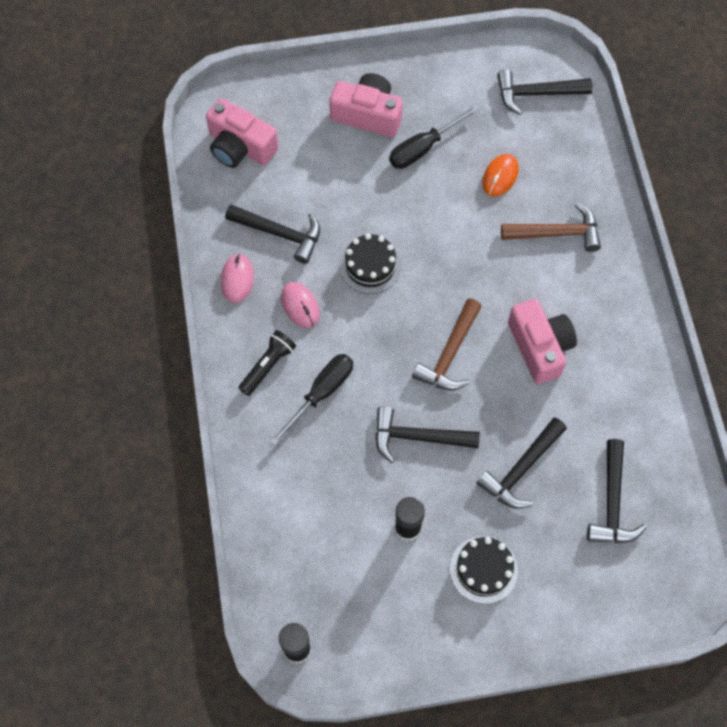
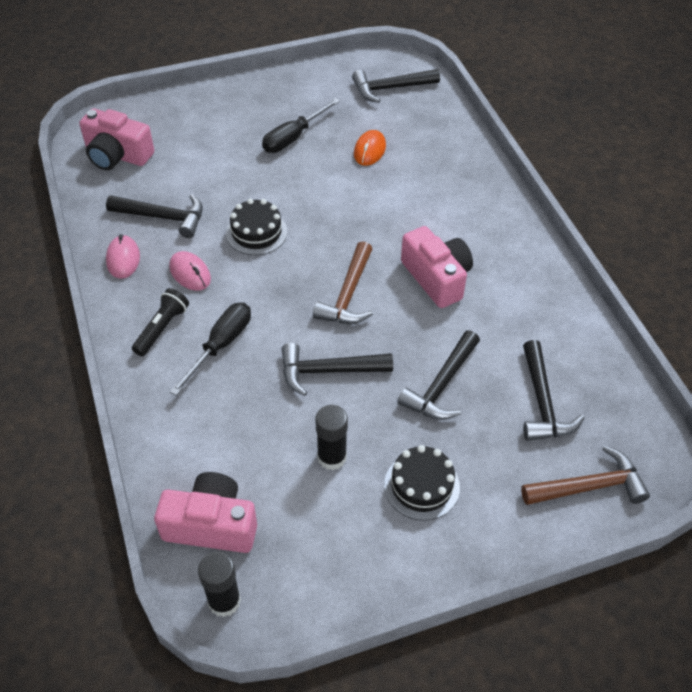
camera: 10 degrees left, 15 degrees down
(368, 115) = (237, 119): pink camera -> pink camera (211, 525)
(557, 233) = (432, 186): brown hammer -> brown hammer (589, 486)

